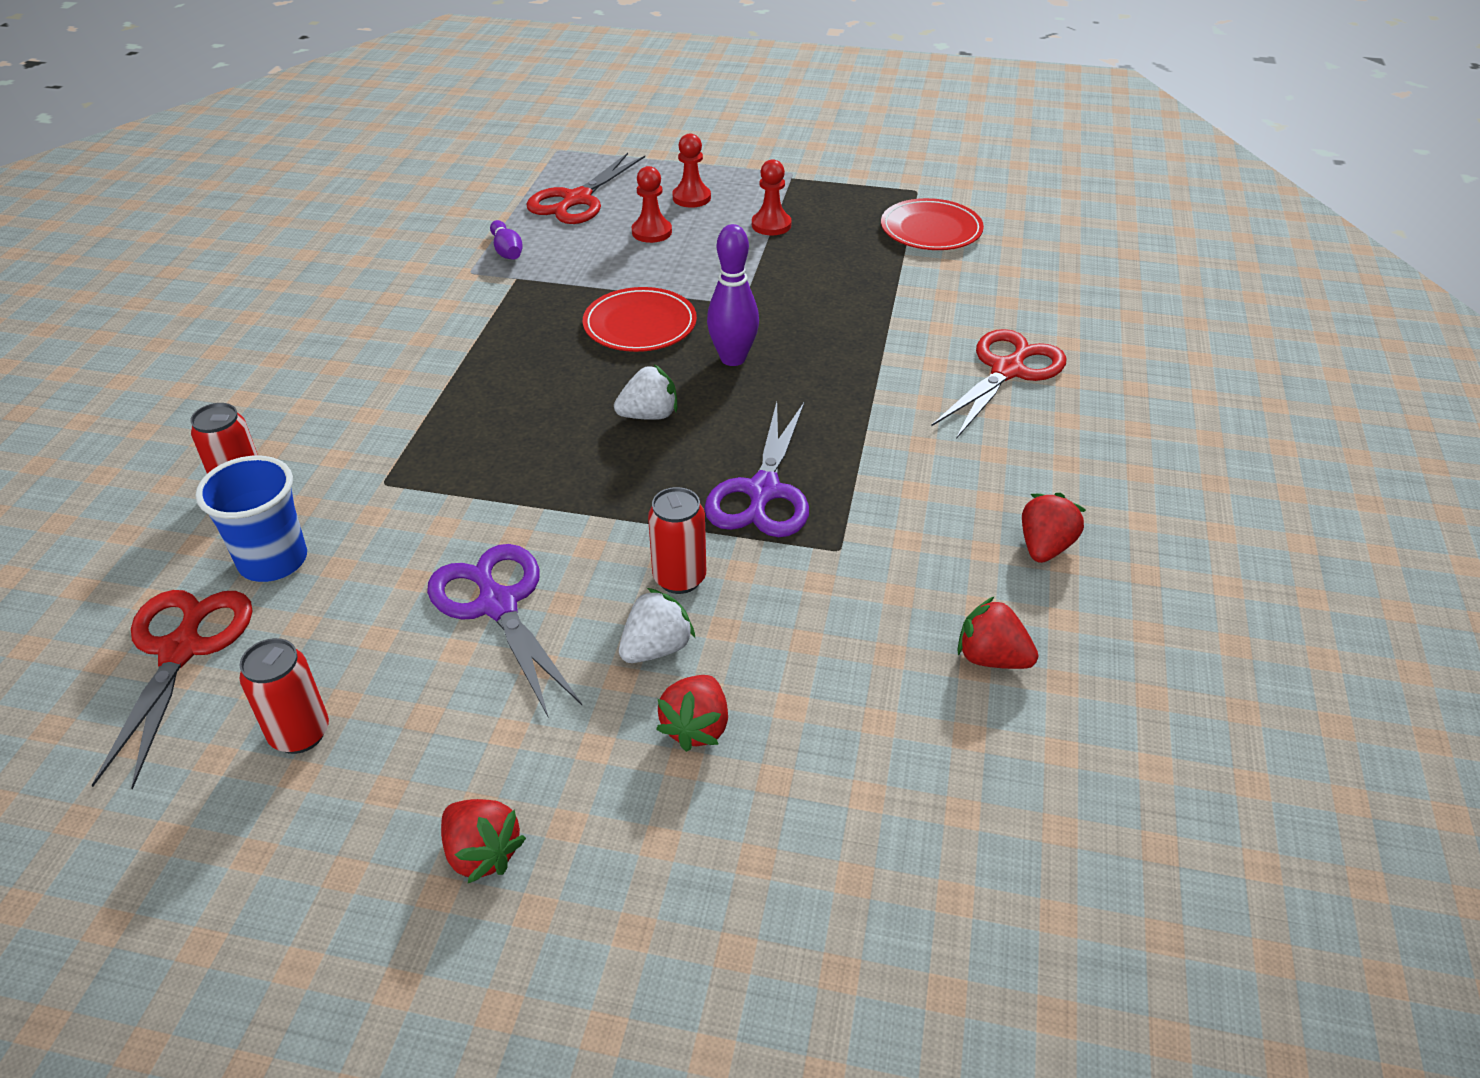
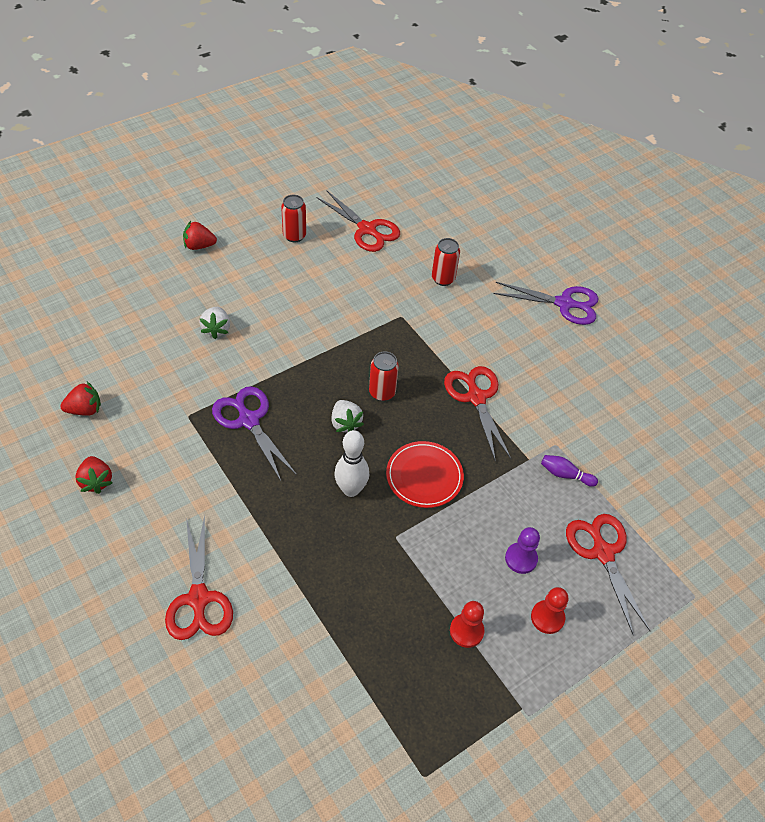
camera: 130 degrees right, 10 degrees up
(273, 561) = (388, 267): blue cup -> none
(467, 349) = (476, 397): none -> red scissors
(497, 604) = (291, 306): purple scissors -> purple scissors (564, 304)
(649, 415) = (345, 423): white strawberry -> white strawberry turned 45 degrees counterclockwise
(651, 232) = (521, 559): red pawn -> purple pawn
(679, 578) = (238, 359): red can -> red can (382, 392)
(696, 727) = (173, 315): red strawberry -> none
(733, 358) = (351, 489): purple bowling pin -> white bowling pin
(931, 229) = (365, 723): red plate -> none

